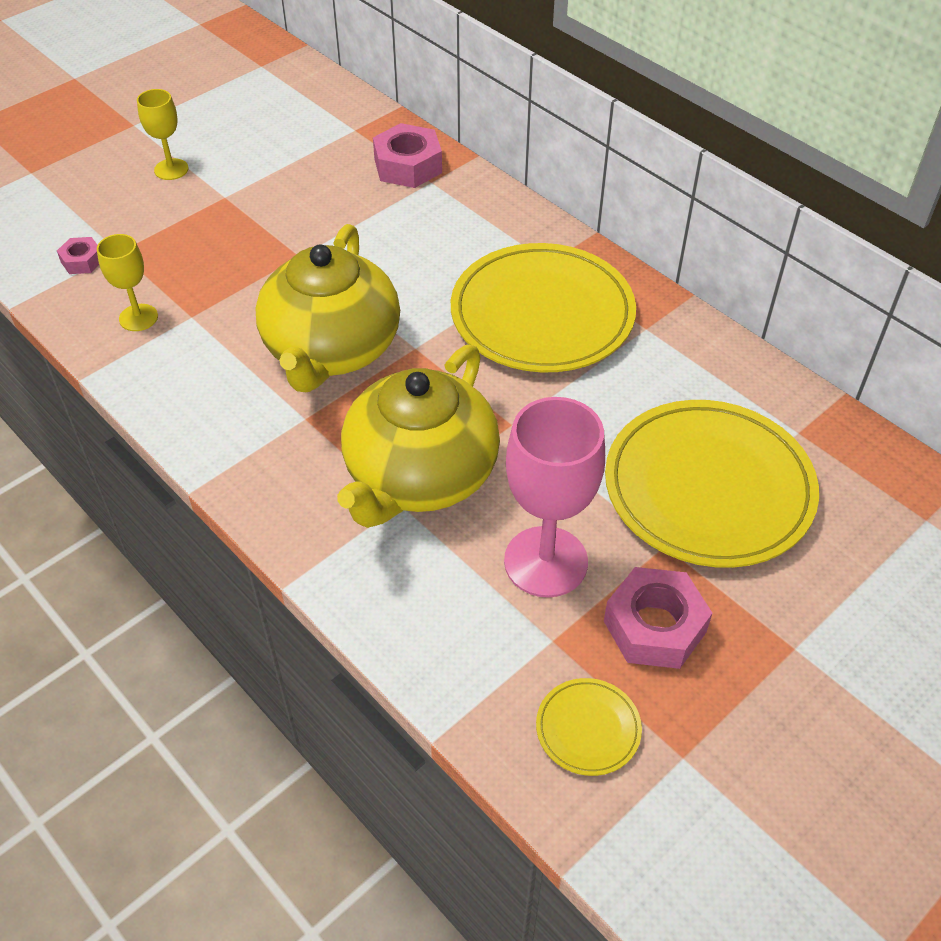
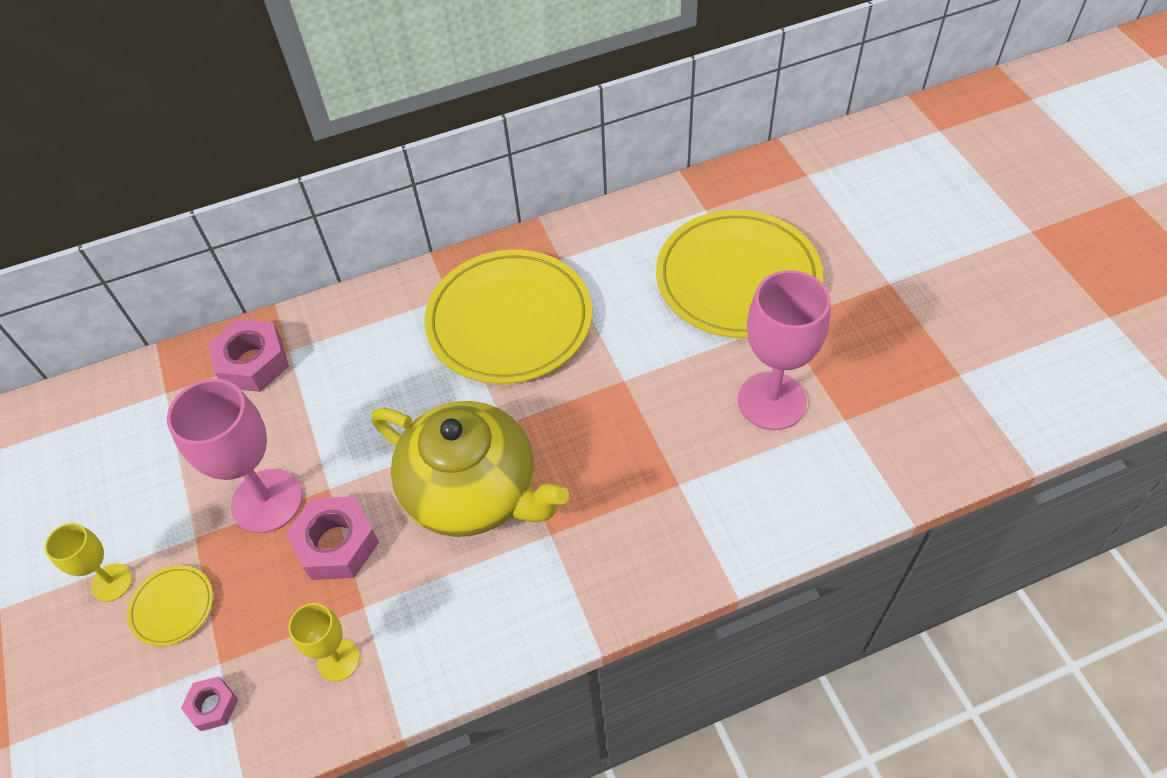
camera: 65 degrees left, 5 degrees up
(273, 224) = (267, 501): none -> pink goblet
(419, 476) = (653, 462): yellow teapot -> none
(588, 729) = (925, 422): yellow plate -> yellow plate (172, 607)
(654, 626) = (850, 354): pink nut -> pink nut (336, 544)

